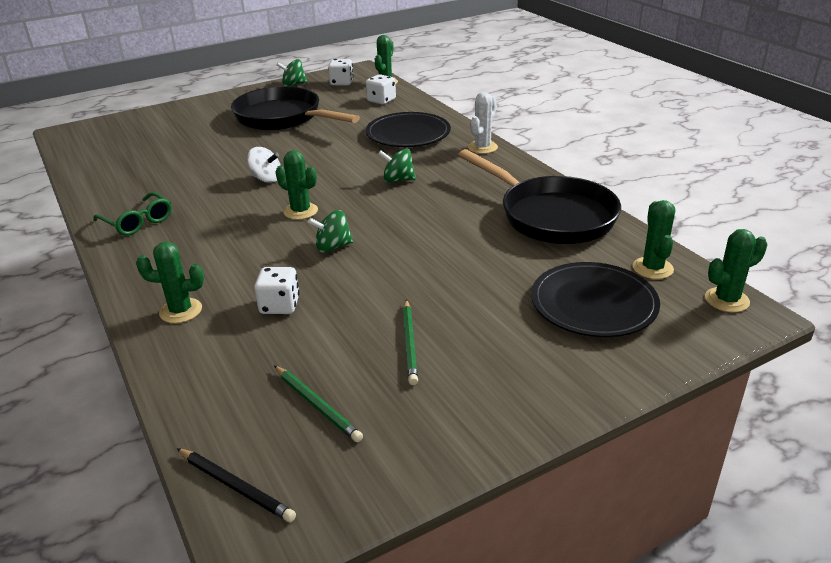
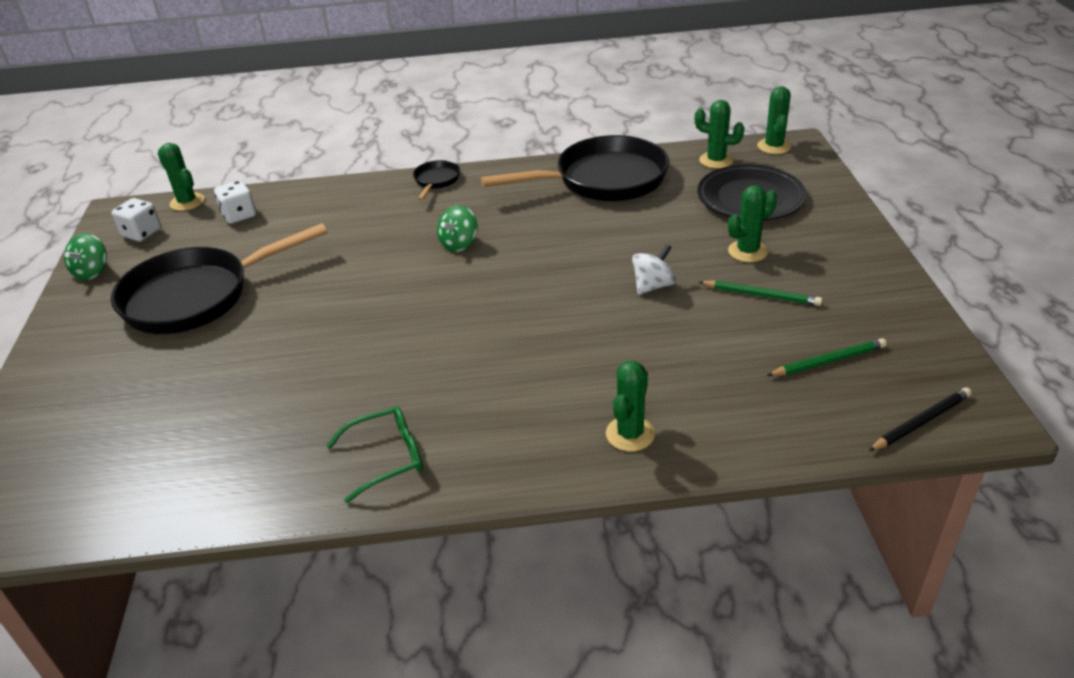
camera: 65 degrees left, 5 degrees up
(266, 179) = (367, 334): white spinning top -> white spinning top (653, 286)
(279, 305) = (660, 361): white dice -> none
(300, 211) = (473, 320): green cactus -> green cactus (747, 251)
(333, 247) = (568, 310): green spinning top -> none
(408, 134) = (355, 216): black plate -> none
(482, 147) = (436, 181): white cactus -> black pan

